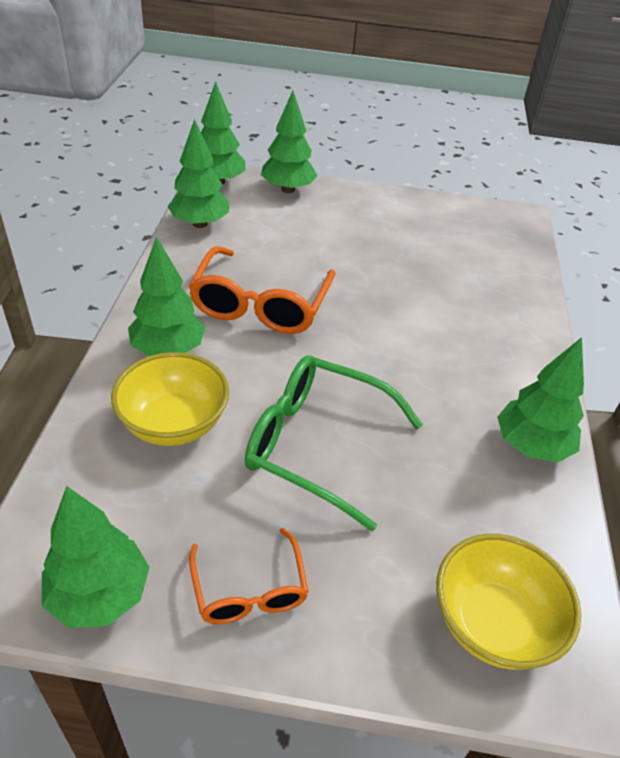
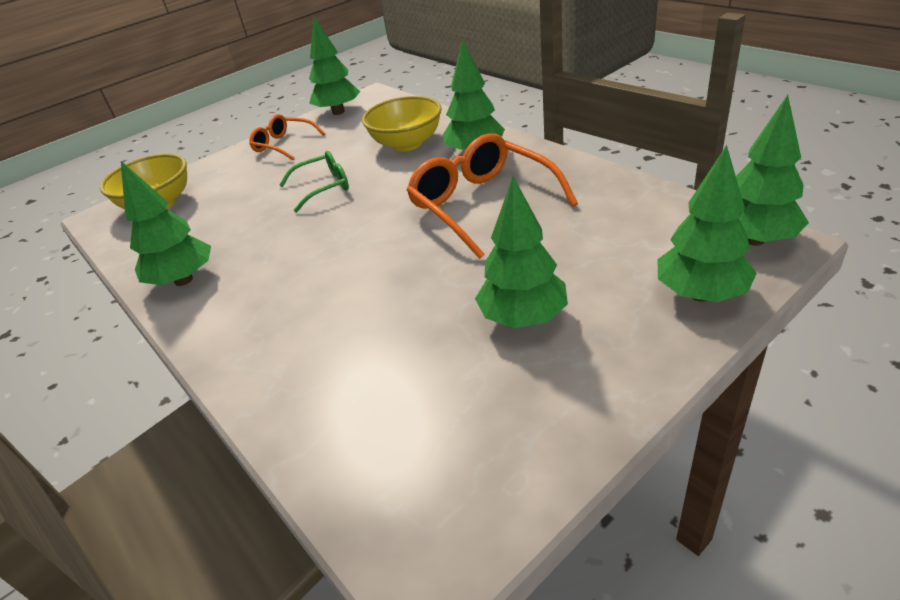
camera: 140 degrees right, 5 degrees down
(200, 224) = (652, 203): green tree -> green tree (523, 318)
(317, 444) = (323, 187): green glasses -> green glasses, size x0.58

